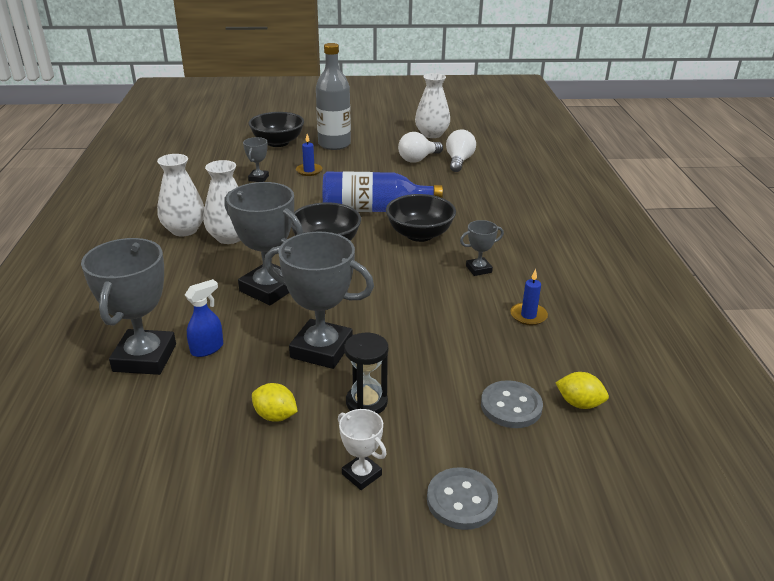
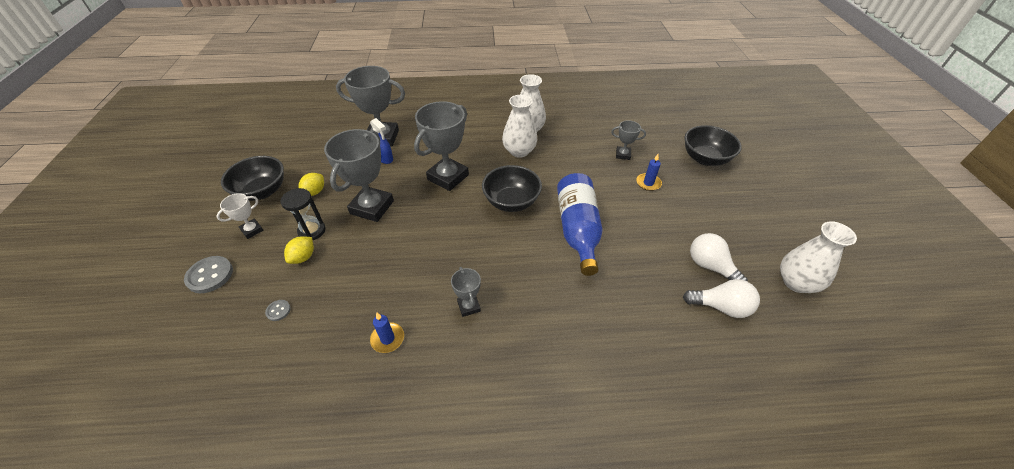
camera: 90 degrees right, 15 degrees up
(334, 144) = (720, 197): grey bottle -> none
(419, 234) = (532, 263): black bowl -> black bowl (262, 191)
(511, 406) = (278, 311): grey button -> grey button, size x0.51
(579, 403) = (263, 359): yellow lemon -> yellow lemon (303, 257)

